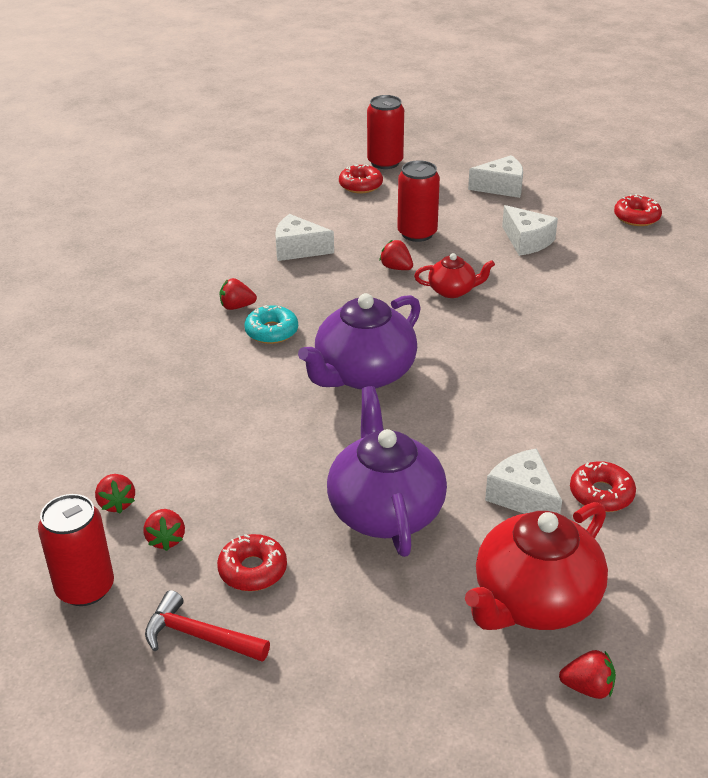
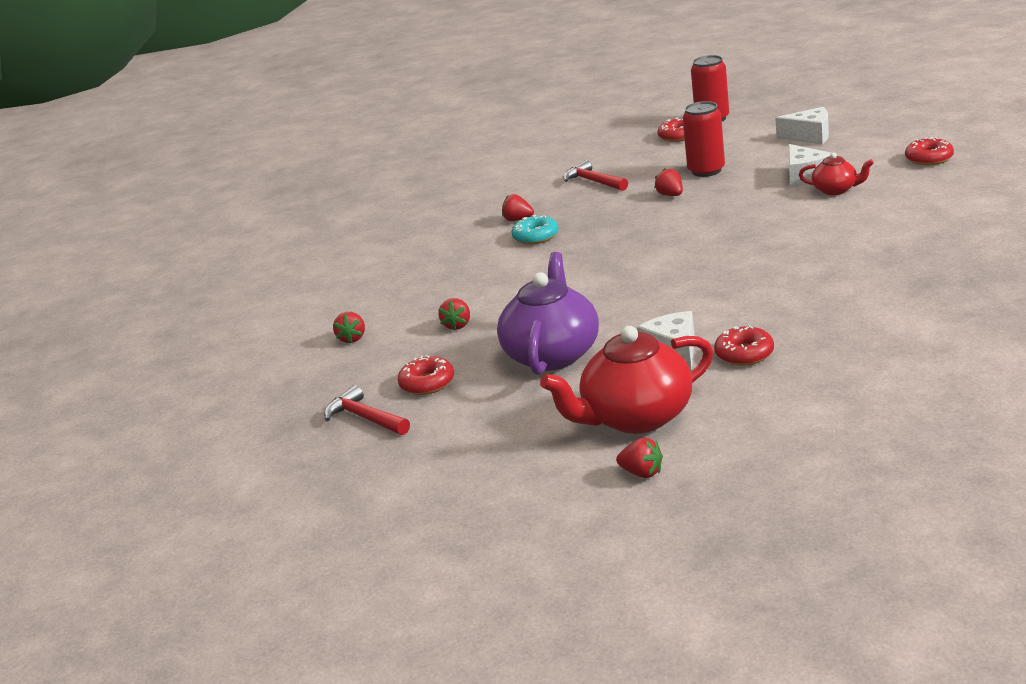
camera: 25 degrees right, 10 degrees down
(85, 588) = (302, 385): red can -> none
(166, 539) = (375, 361): red strawberry -> red strawberry (457, 325)
(298, 249) = (593, 181): white cheese -> red hammer
(363, 374) = (593, 266): purple teapot -> none
(453, 291) = (710, 212): red teapot -> red teapot (836, 190)

